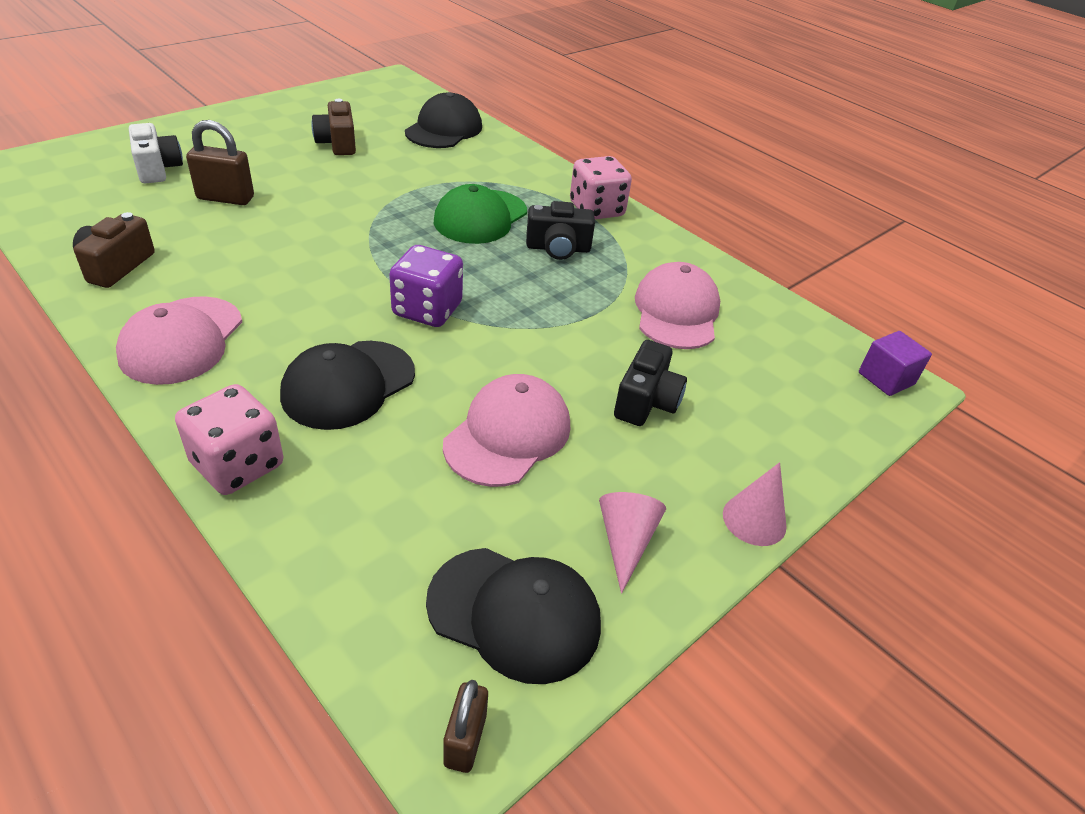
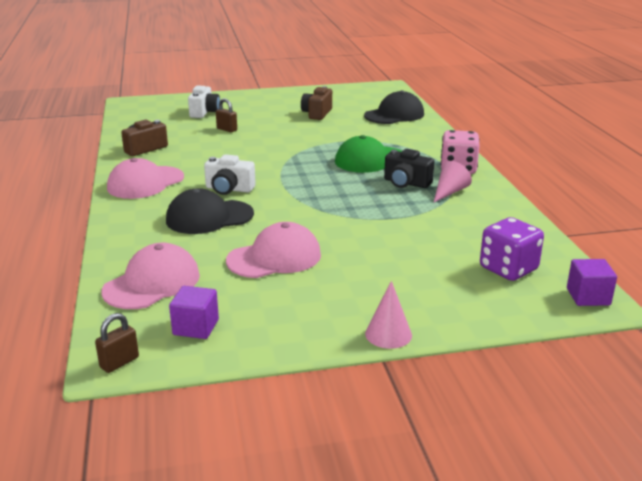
camera: 35 degrees right, 15 degrees down
(225, 198) = (227, 129): brown padlock -> brown padlock, size x0.64
(237, 464) = (123, 235): pink dice -> none
(331, 319) = (229, 189): none -> white camera
(427, 310) = (288, 195): purple dice -> purple dice (508, 269)
(514, 613) = (196, 327): black cap -> purple cube
(625, 542) = (292, 319): pink cone -> pink cone (449, 192)
(646, 401) = (380, 264): black camera -> none
(676, 312) = (456, 228): pink cap -> pink cap (152, 283)

